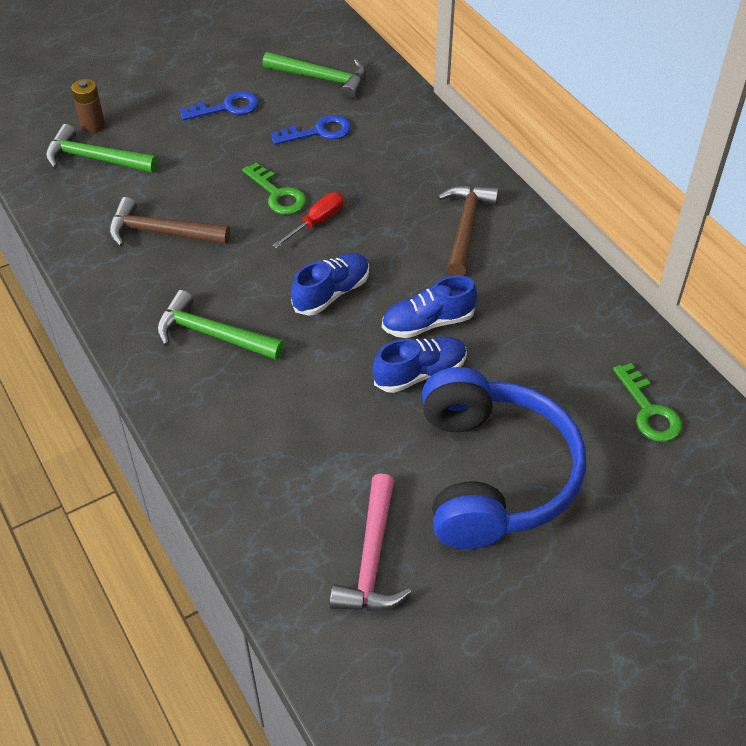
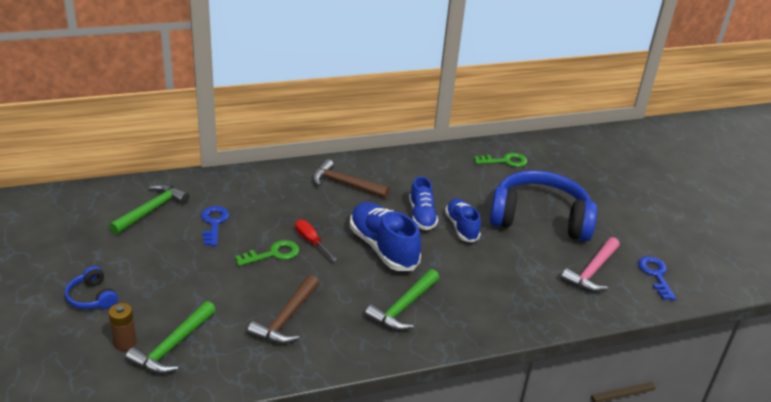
camera: 80 degrees left, 15 degrees down
(156, 84) = (92, 297): none -> blue headphones
(226, 107) = (153, 262): blue key -> blue key (655, 275)
(331, 293) = (383, 248): blue shoe -> blue shoe, size x1.57
(372, 559) = (592, 272): pink hammer -> pink hammer turned 105 degrees clockwise

